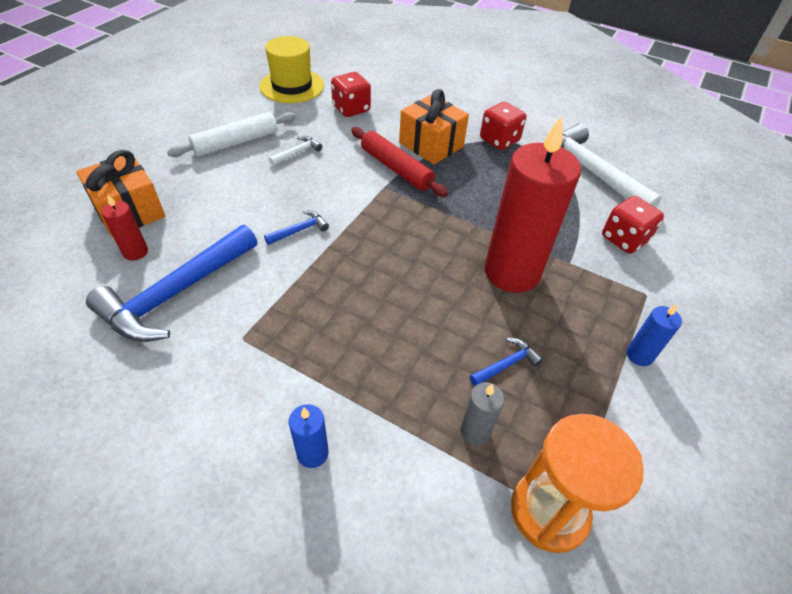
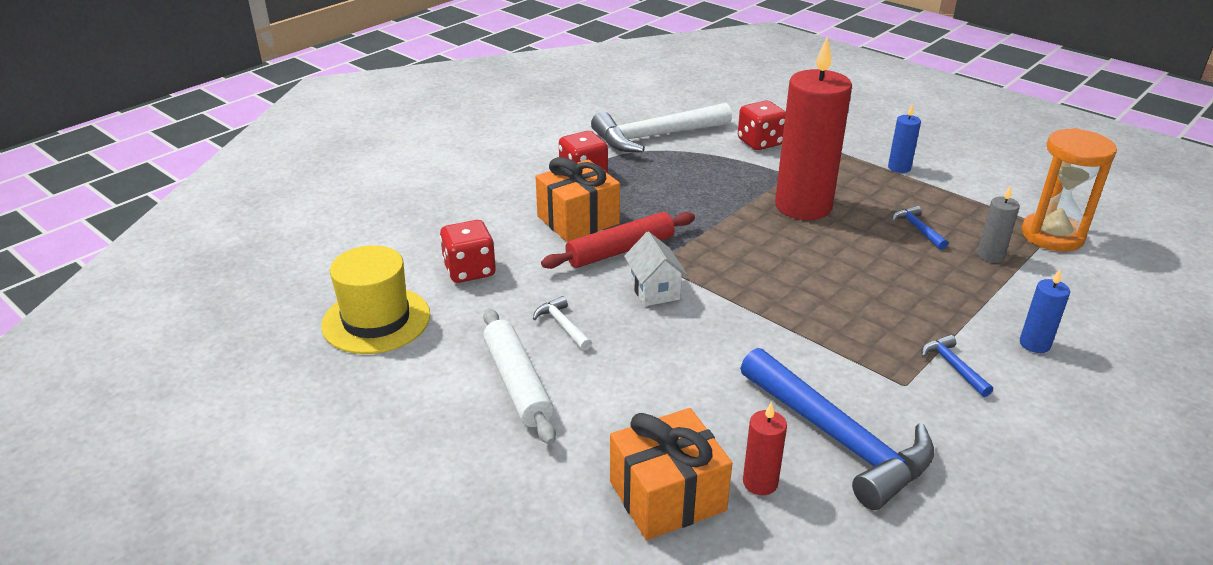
camera: 75 degrees left, 15 degrees down
(299, 230) = (728, 333): blue hammer -> blue hammer (953, 366)
(348, 189) = (654, 290): none -> white house

